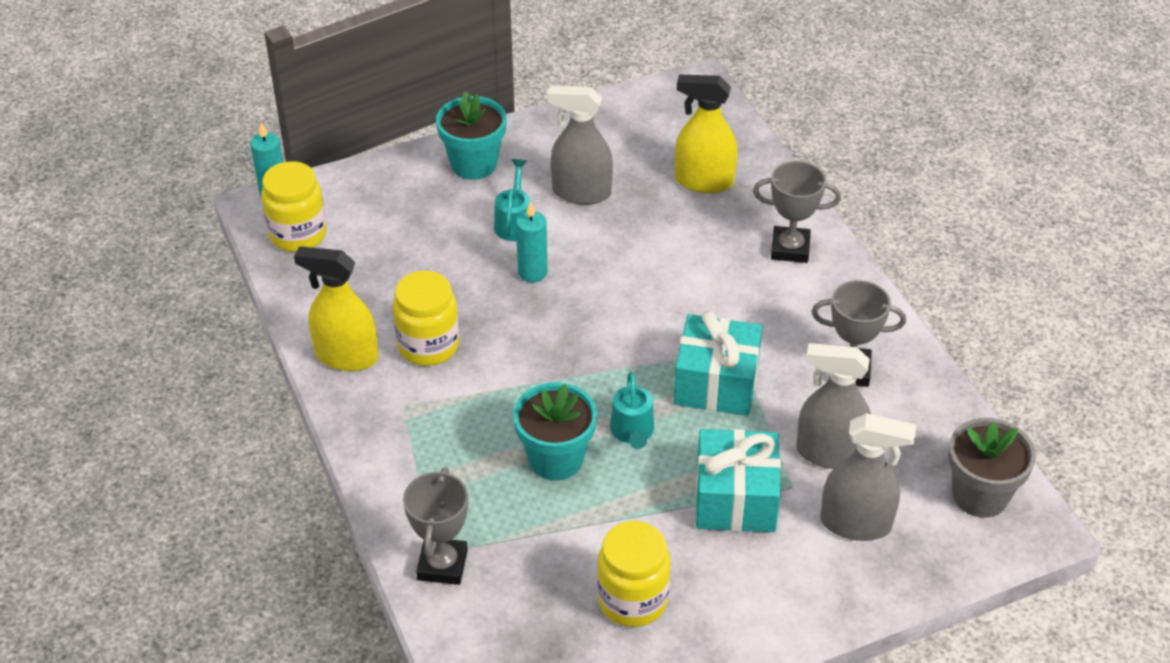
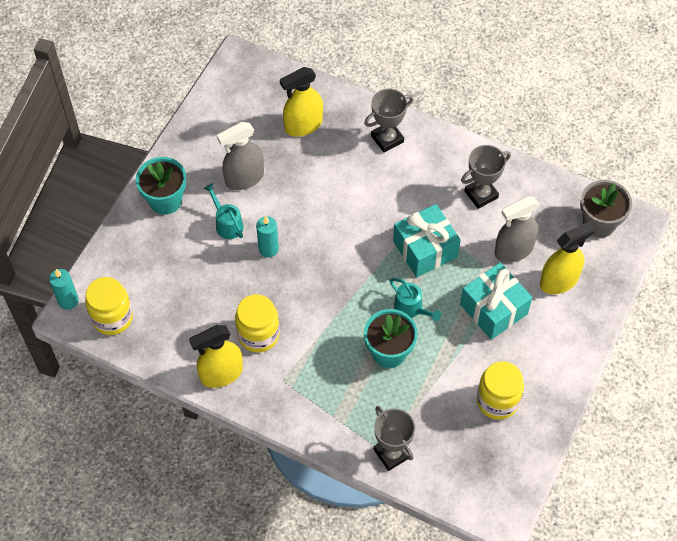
camera: 40 degrees left, 15 degrees up
(856, 523) = (559, 281): grey spray bottle -> yellow spray bottle

